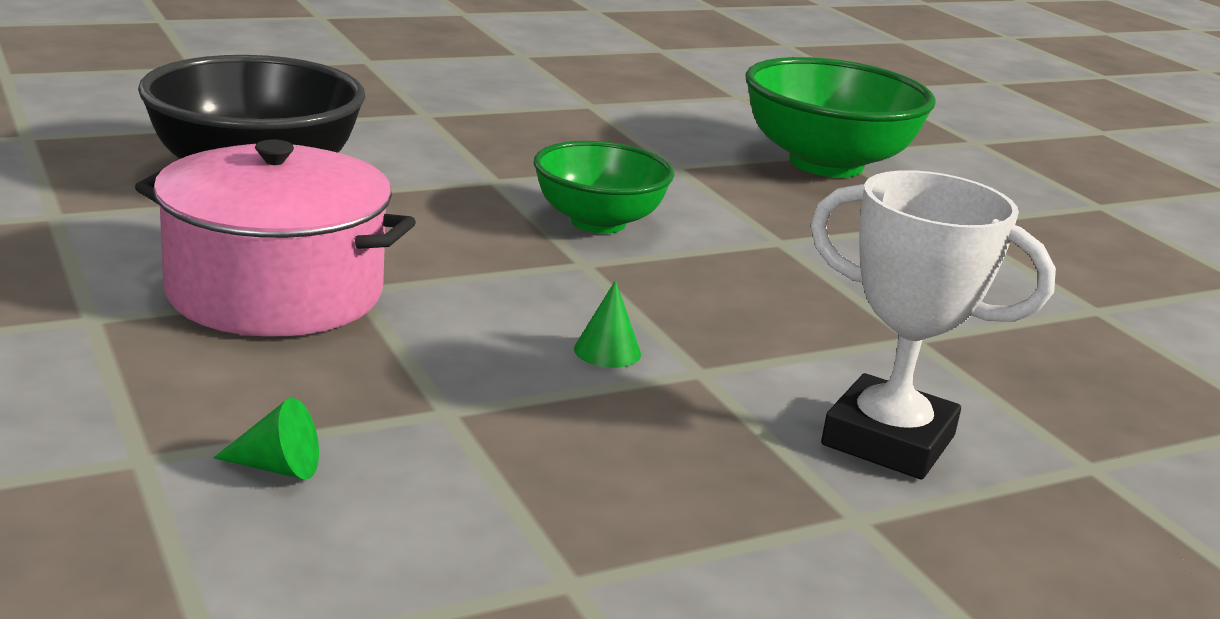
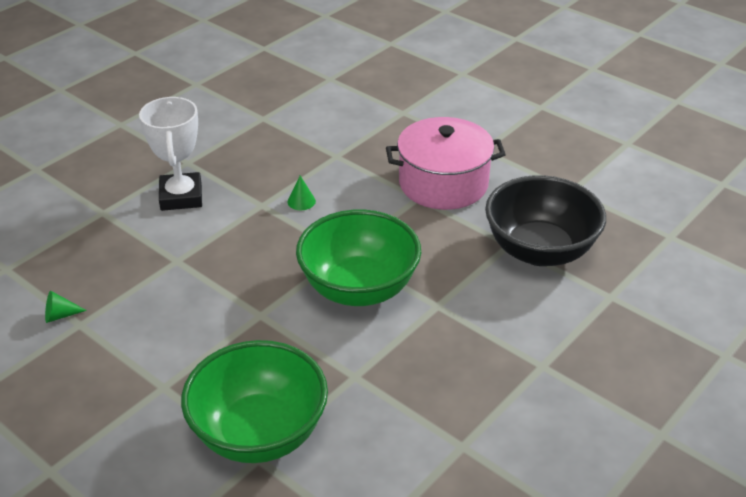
camera: 160 degrees right, 15 degrees up
(277, 467) = (365, 121): green cone -> green cone (60, 315)
(598, 222) = (359, 288): green bowl -> green bowl, size x1.56
(888, 440) = (181, 196): white trophy -> white trophy turned 75 degrees clockwise

